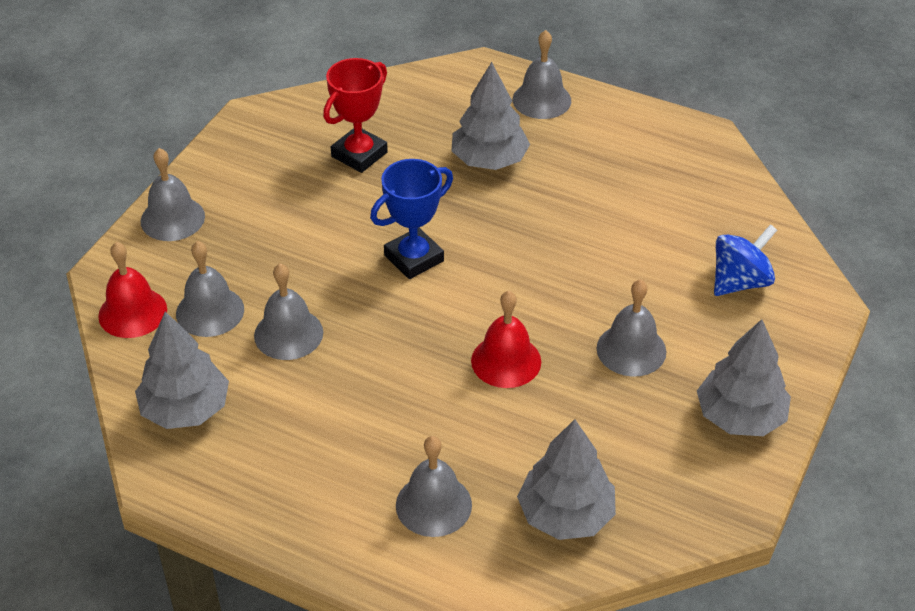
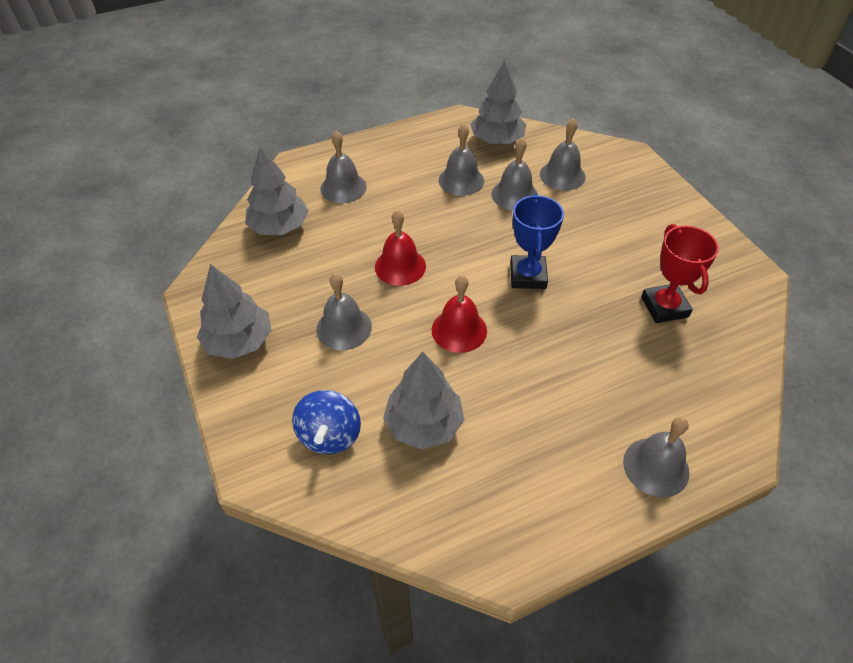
camera: 130 degrees right, 5 degrees up
(132, 312) = (588, 150): red bell -> red bell (459, 330)
(172, 218) = (661, 194): grey bell -> grey bell (461, 180)
(489, 160) = (599, 377): grey tree -> grey tree (424, 424)

